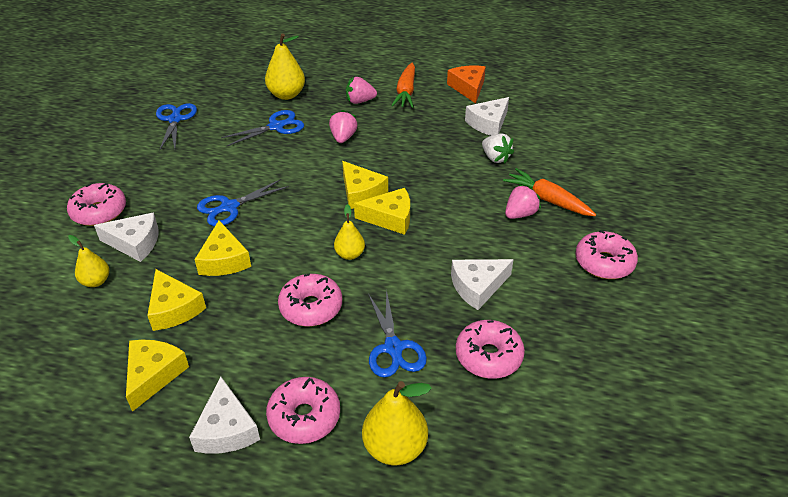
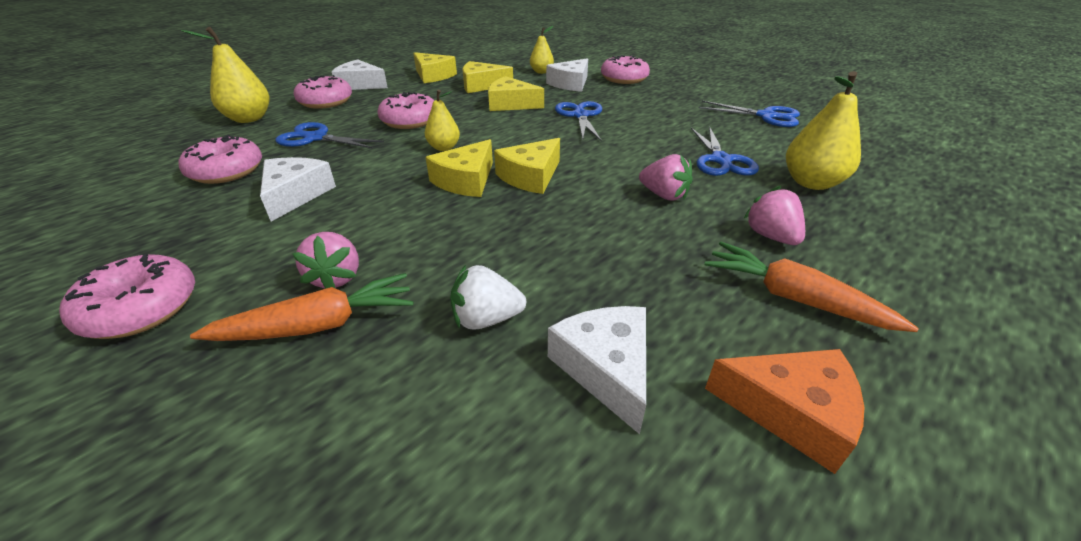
camera: 120 degrees right, 5 degrees down
(360, 101) = (771, 236): pink strawberry -> pink strawberry turned 45 degrees counterclockwise
(361, 193) = (530, 176): yellow cheese -> yellow cheese turned 45 degrees counterclockwise

